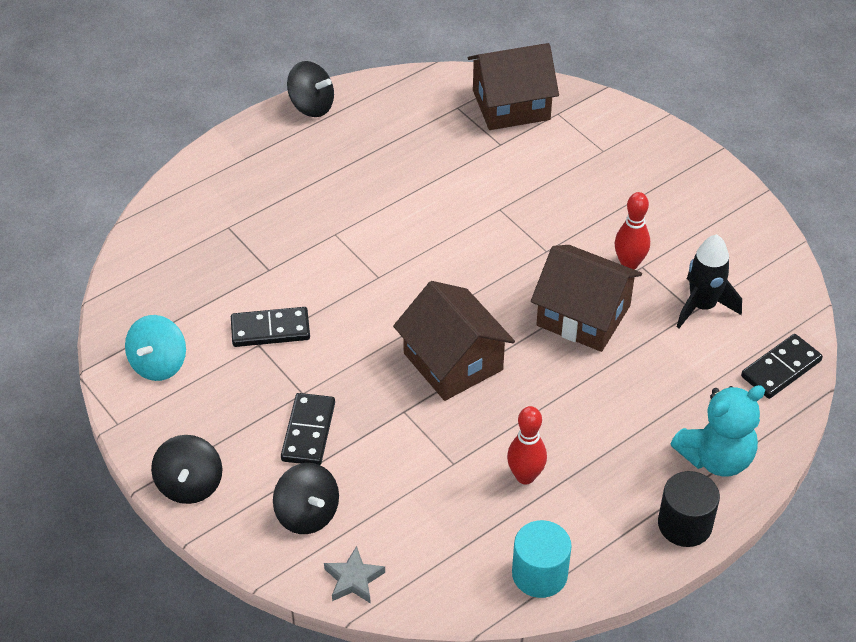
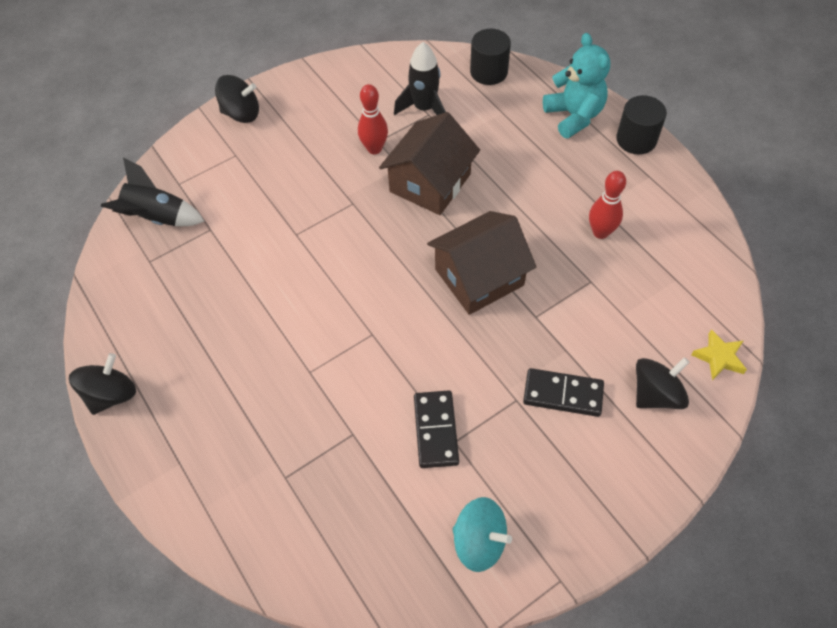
camera: 85 degrees left, 10 degrees up
(190, 485) = (633, 500): black spinning top -> black spinning top (241, 113)
(353, 579) = (719, 357): grey star -> yellow star
(511, 105) = (158, 218): brown house -> black rocket
(539, 574) = (693, 229): turquoise cylinder -> none
(781, 369) = (488, 72): black domino -> black cylinder

